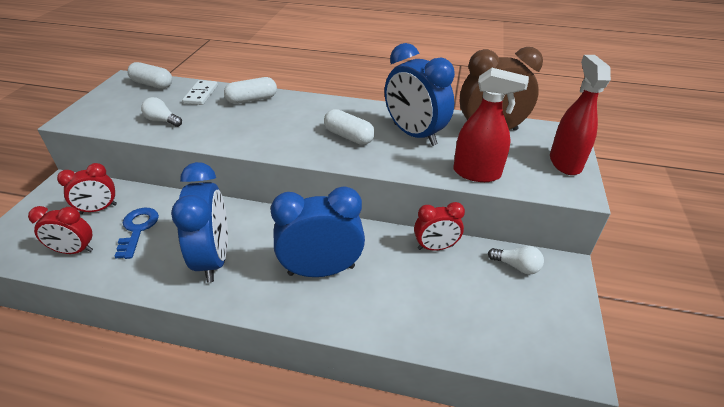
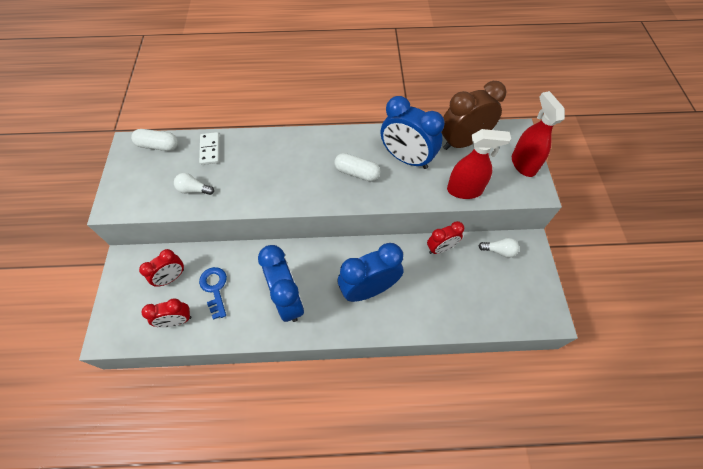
camera: 15 degrees left, 20 degrees up
(252, 99) = (258, 146): white capsule -> none

